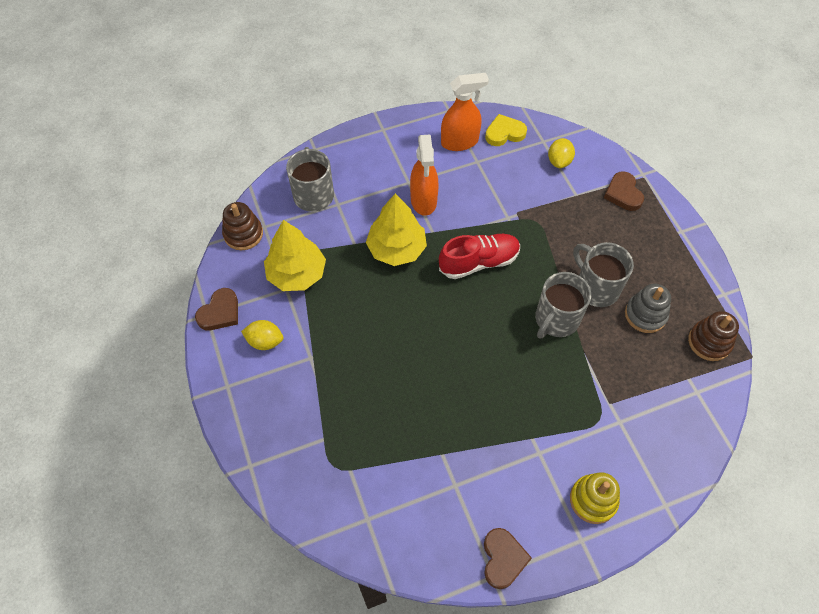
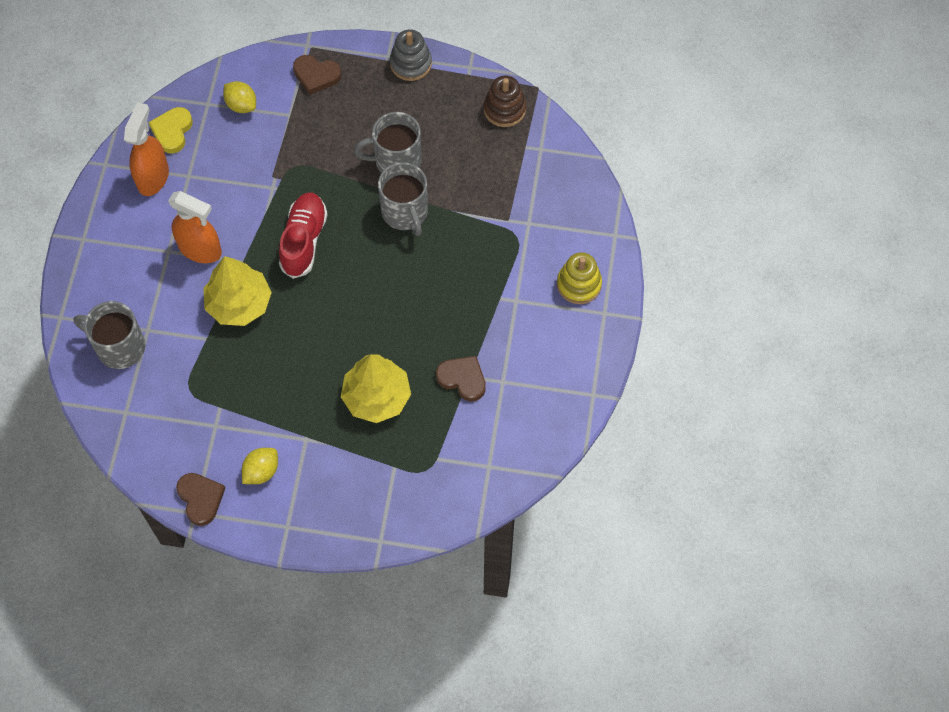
camera: 60 degrees left, 5 degrees up
(243, 234) = (121, 436): brown stacking toy -> none
(297, 273) = (204, 408): yellow tree -> yellow tree (376, 397)
(503, 559) = (584, 379): brown heart -> brown heart (462, 379)
(645, 315) = (448, 140): grey stacking toy -> grey stacking toy (411, 63)

